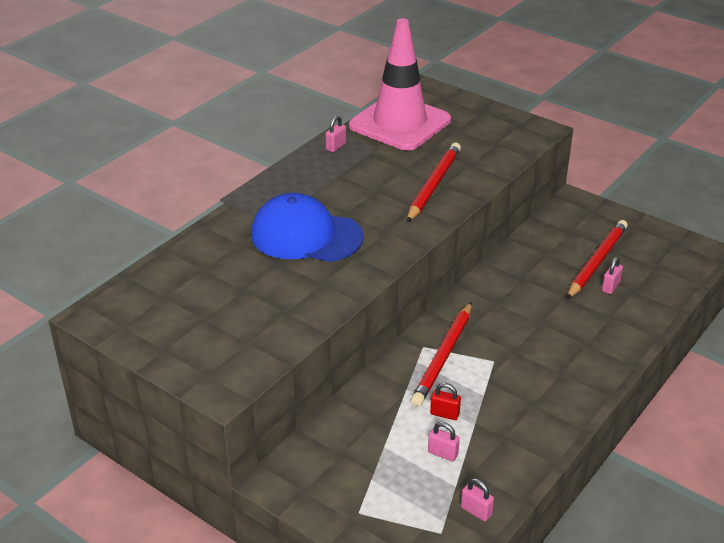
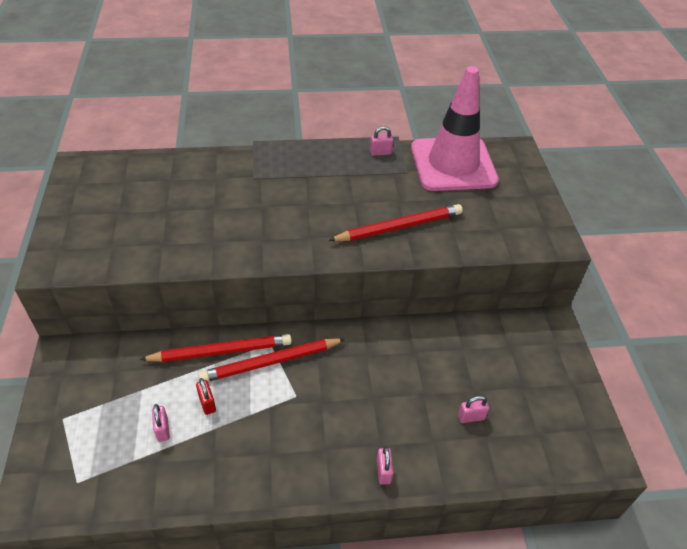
camera: 45 degrees right, 10 degrees up
(306, 235) = (258, 201): blue cap -> none
(476, 511) = (116, 491): pink padlock -> pink padlock (383, 471)
(597, 261) = (493, 387): red pencil -> red pencil (221, 351)

